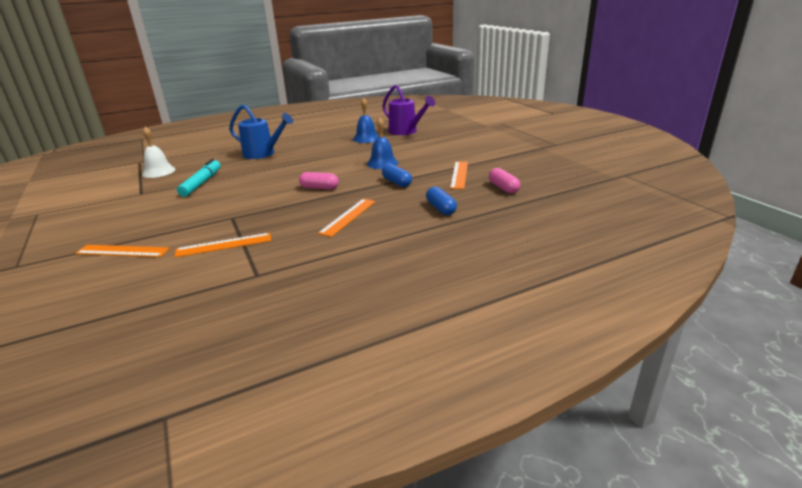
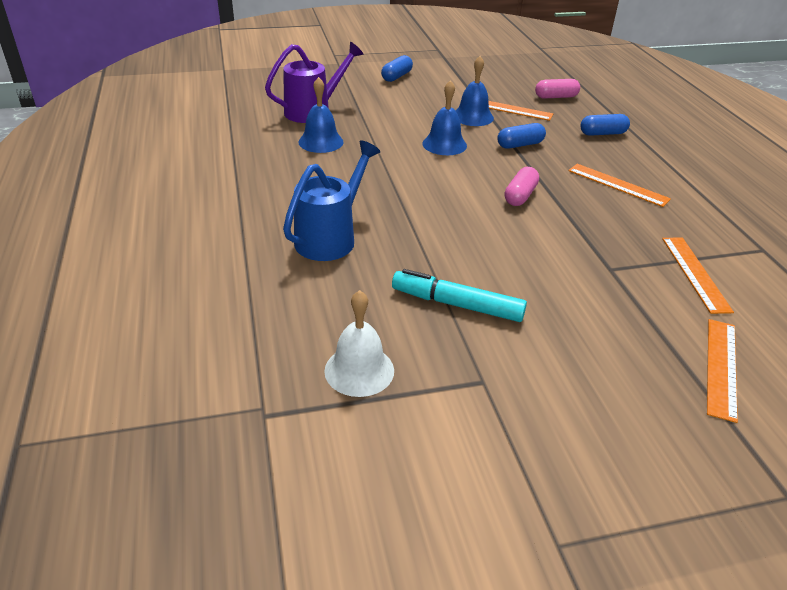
camera: 80 degrees left, 10 degrees up
(434, 166) = (473, 116): none -> blue bell
(483, 140) = (396, 76): none -> blue capsule

